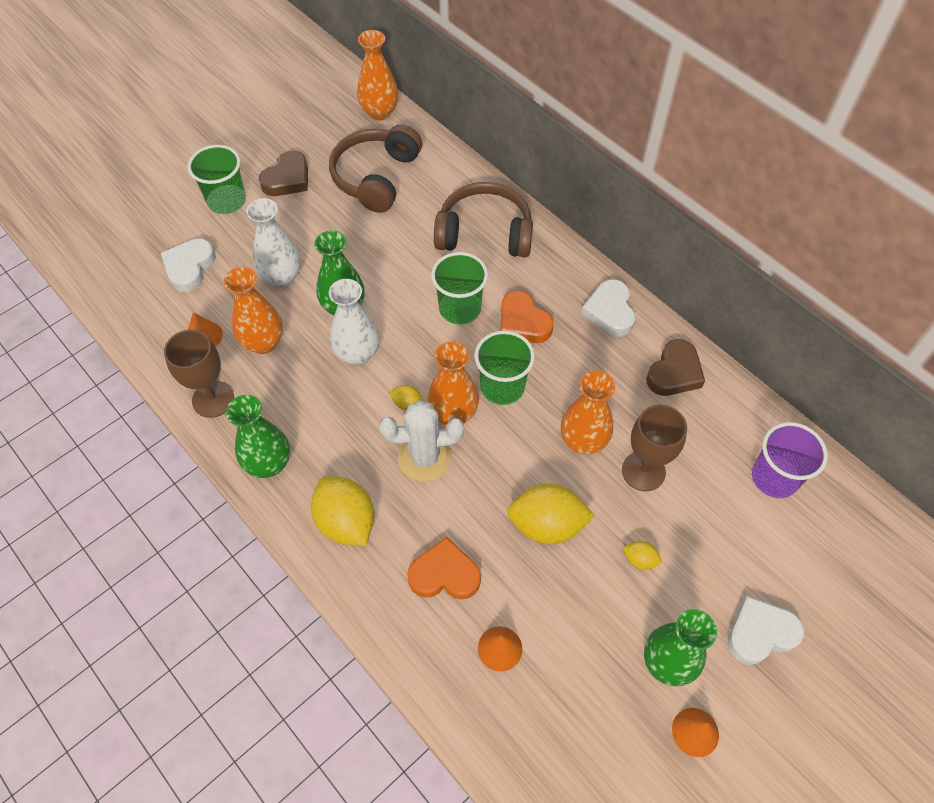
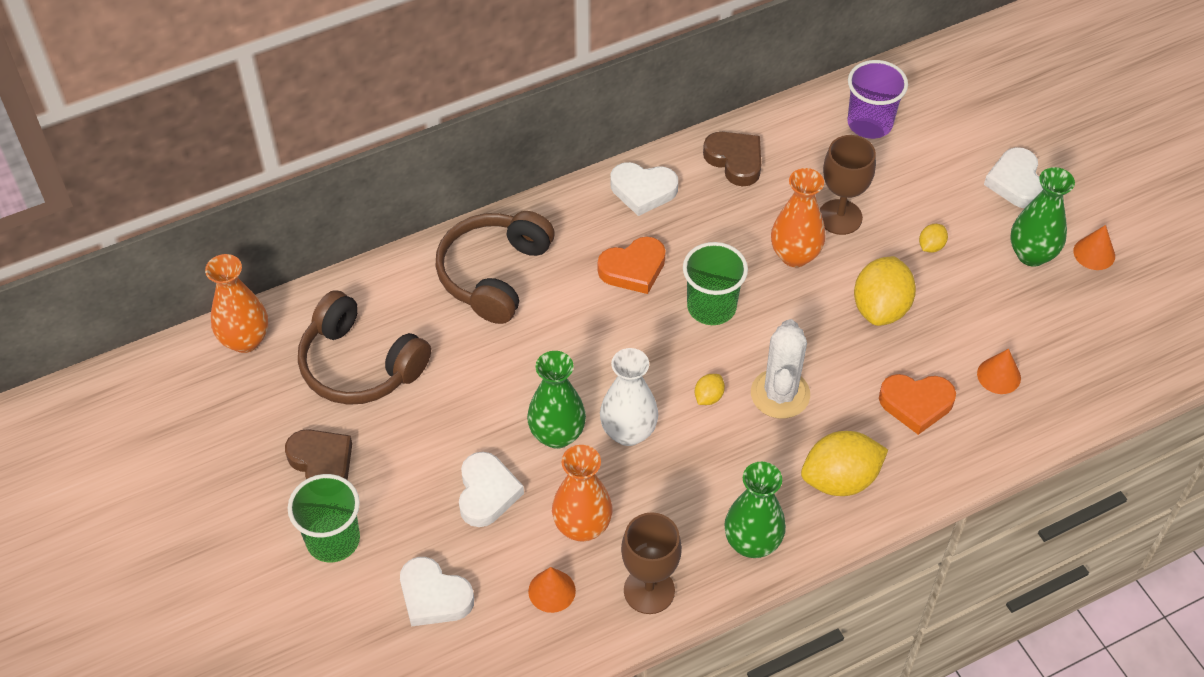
camera: 75 degrees left, 5 degrees down
(282, 277) = (487, 493): white vase -> white heart
(444, 574) = (916, 404): orange heart -> orange heart turned 105 degrees counterclockwise
(453, 413) = (733, 357): orange vase -> none
(460, 308) = (595, 322): green cup -> none

